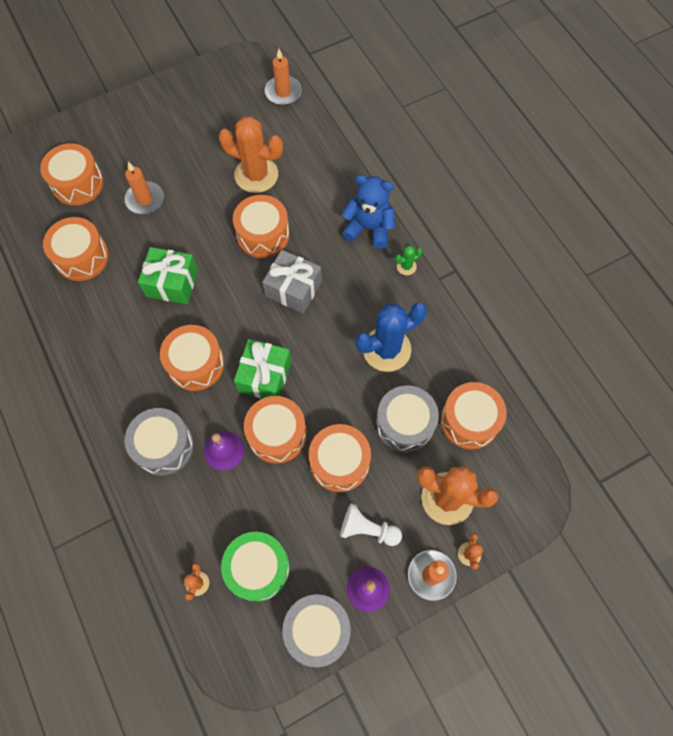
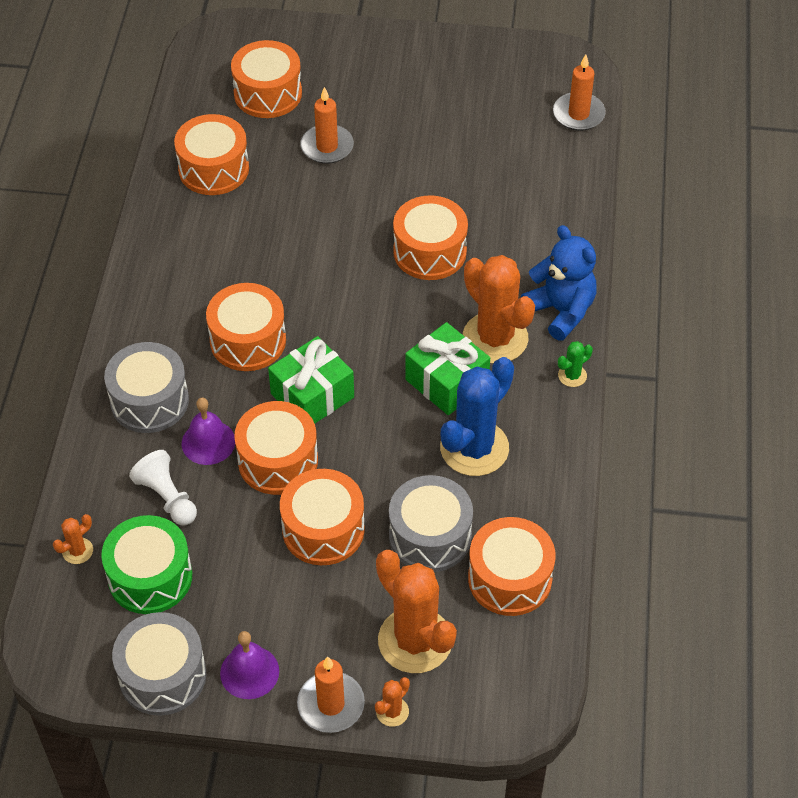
camera: 35 degrees right, 15 degrees down
(172, 283) = (288, 246): green gift -> green gift (446, 381)
(256, 175) = (473, 185): orange cactus -> orange cactus (495, 338)
(293, 289) = (418, 326): grey gift -> none
(368, 529) = (298, 614): white pawn -> white pawn (167, 497)
(386, 349) = (474, 448): blue cactus -> blue cactus turned 60 degrees counterclockwise
(406, 266) = (572, 375): green cactus -> green cactus turned 45 degrees counterclockwise

